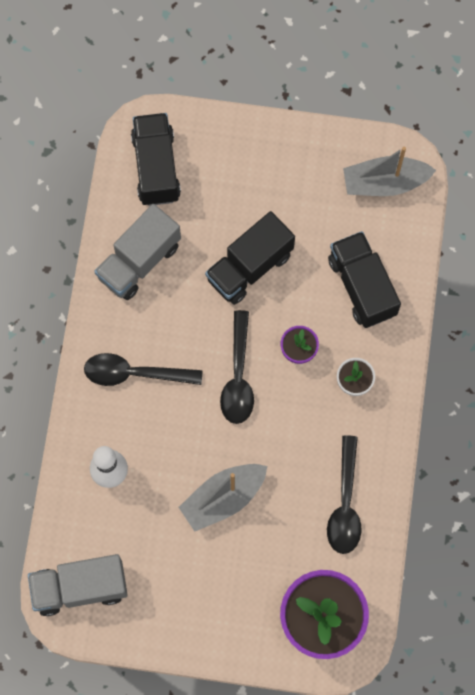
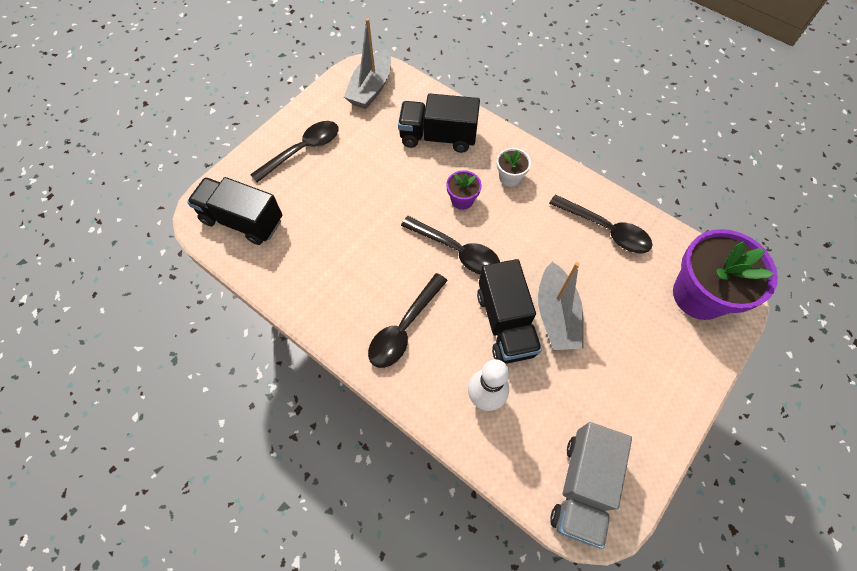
camera: 60 degrees left, 10 degrees down
(139, 261) = (310, 273): grey truck -> none
(249, 267) = (372, 198): black truck -> black truck (505, 323)
(265, 168) = (303, 150): none -> black spoon

